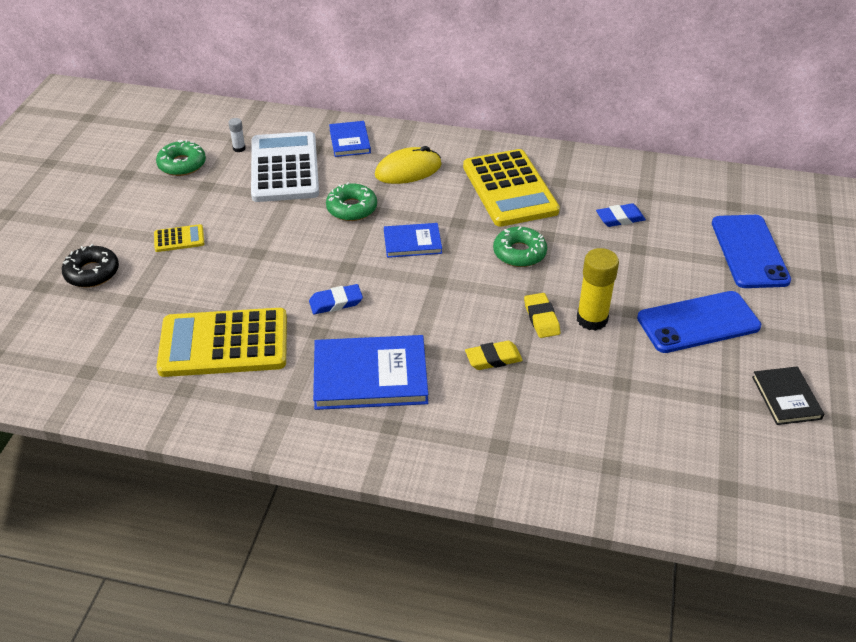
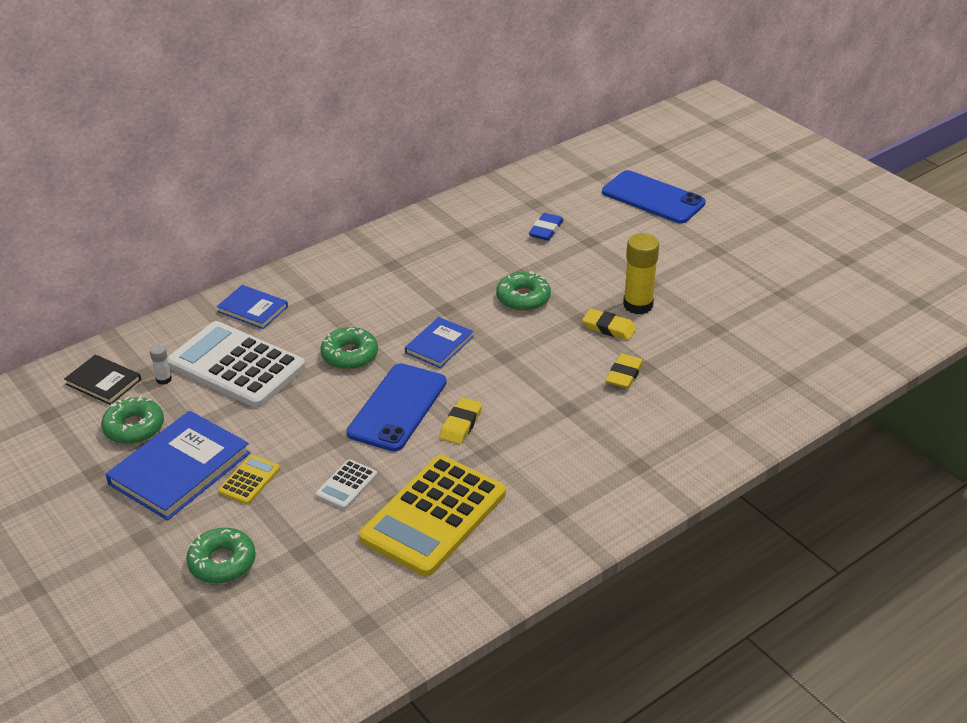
camera: 50 degrees left, 5 degrees down
(92, 273) = (222, 562): black donut -> green donut
(216, 284) = (346, 485): none -> white calculator
(336, 302) = (461, 424): blue eraser -> yellow eraser
(370, 376) = (571, 448): blue book -> blue book (179, 468)
(408, 170) = (341, 298): yellow mouse -> none
(509, 189) = (440, 261): yellow calculator -> none
(698, 322) = (696, 261): blue phone -> blue phone (397, 407)
(786, 397) = (805, 268): black book -> black book (103, 382)

